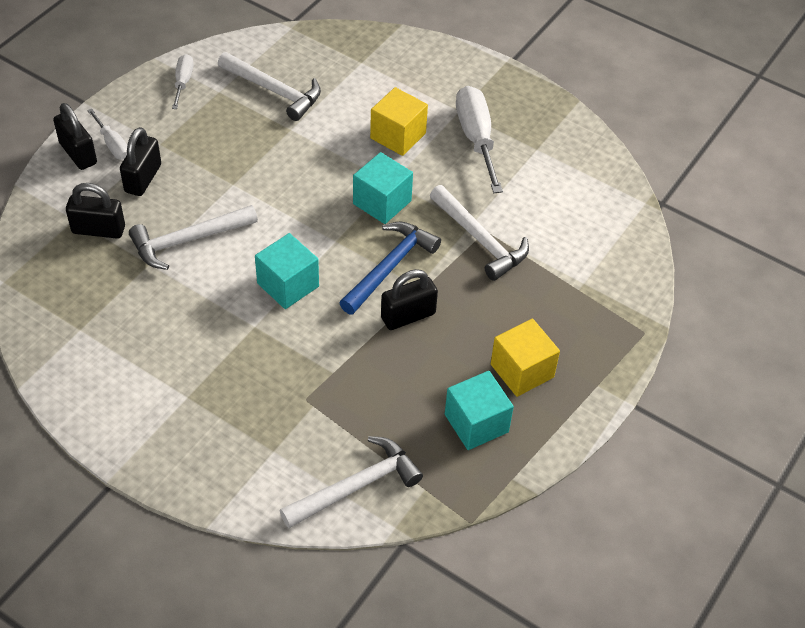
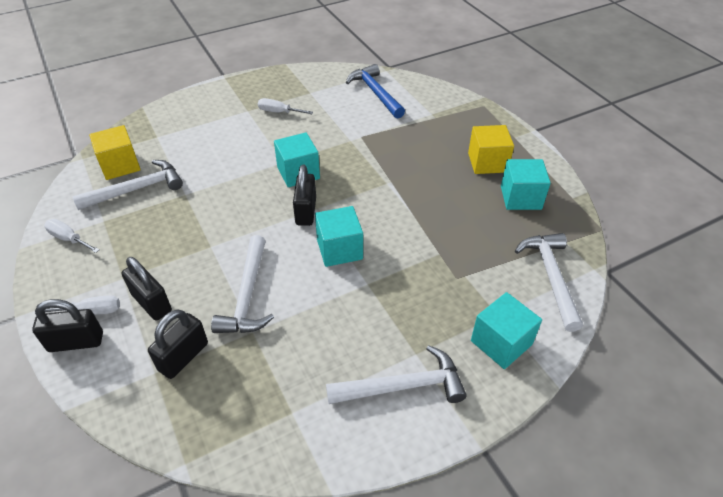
camera: 60 degrees left, 5 degrees down
(237, 463) = (501, 342): none -> turquoise cube
(390, 267) = (360, 190): blue hammer -> blue hammer (375, 93)
(398, 136) = (244, 144): yellow cube -> yellow cube (120, 165)
(408, 316) = (410, 196): black padlock -> black padlock (306, 211)
(476, 138) = (279, 112): white screwdriver -> white screwdriver, size x0.55
(480, 240) = (367, 141): white hammer -> white hammer (403, 386)

